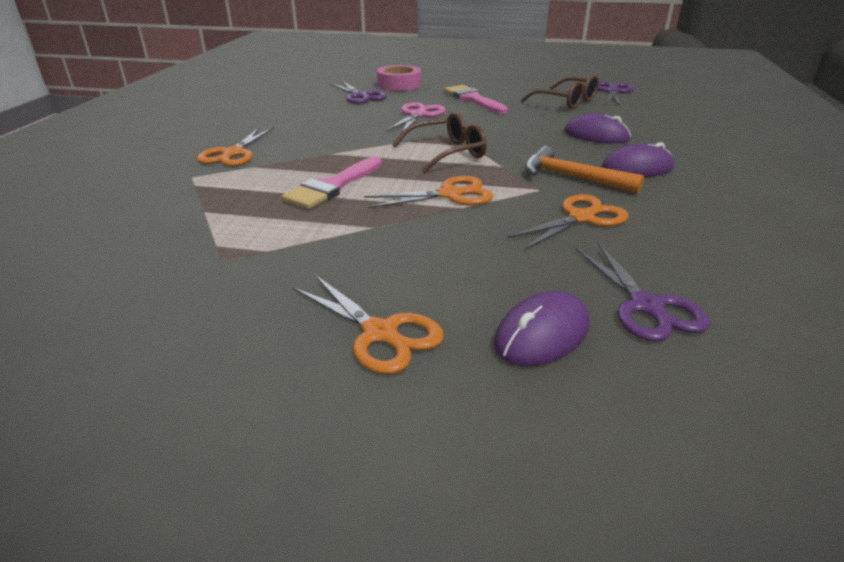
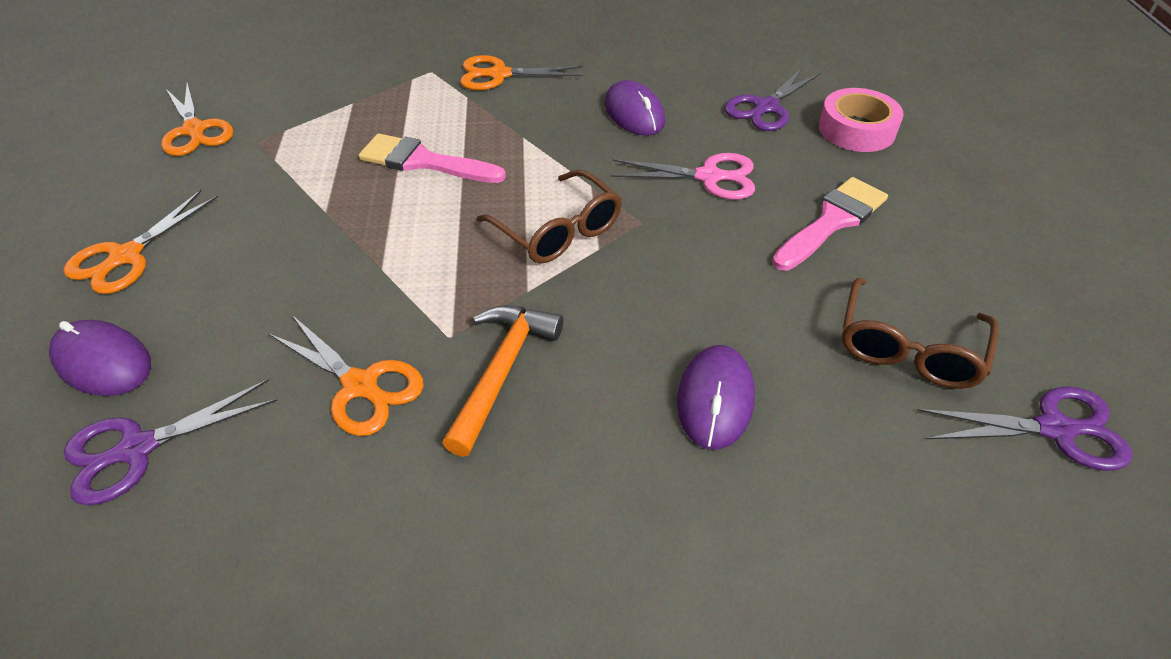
camera: 75 degrees right, 15 degrees up
(451, 194) = (416, 255): orange scissors -> orange scissors (195, 131)
(637, 168) = (566, 458): purple mouse -> purple mouse (634, 113)

